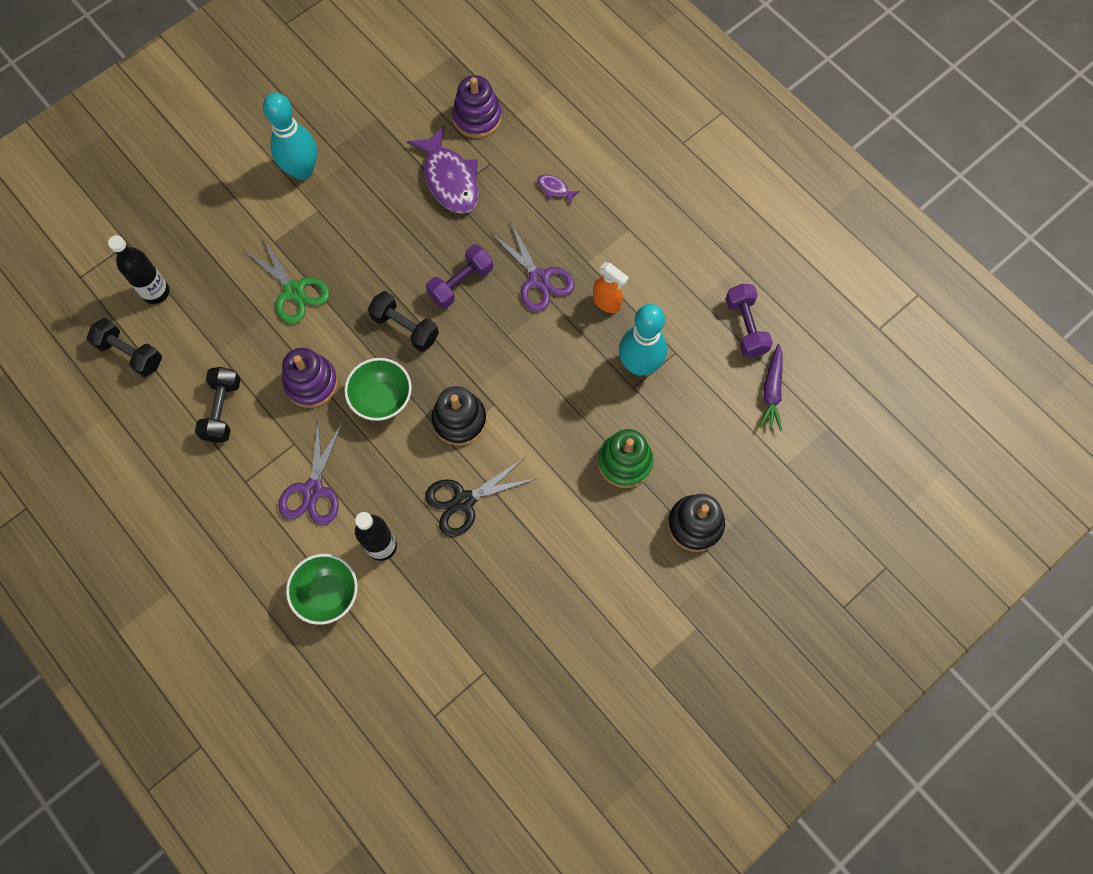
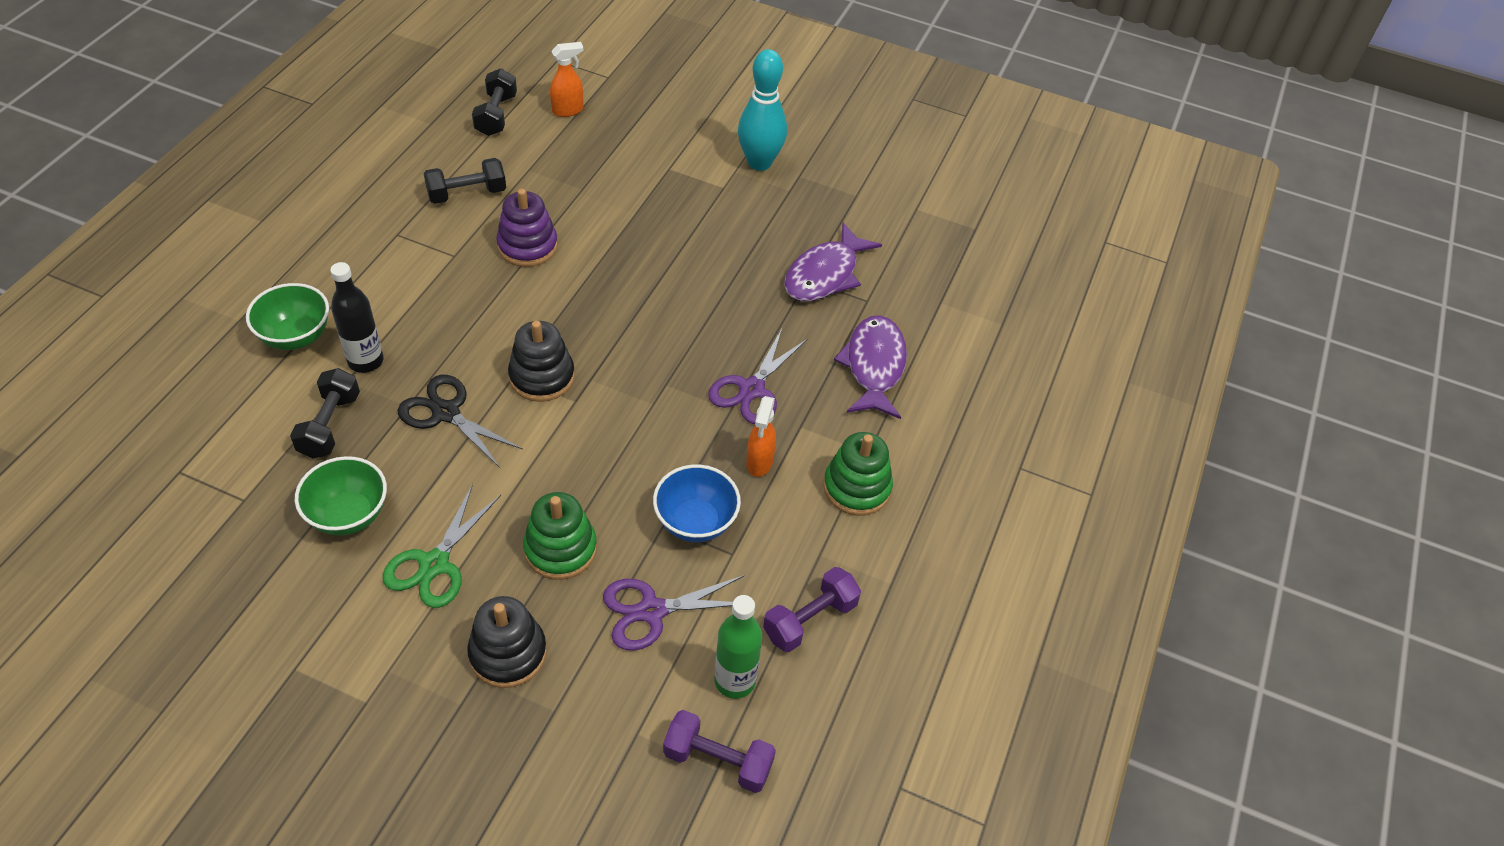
camera: 60 degrees right, 20 degrees down
(156, 292) = (568, 110): black bottle -> orange spray bottle
(294, 291) = (623, 200): green scissors -> green scissors (434, 564)
(313, 490) = (408, 286): purple scissors -> purple scissors (652, 611)
(382, 399) = (536, 306): green bowl -> green bowl (348, 515)
(405, 328) = (628, 296): black dumbbell -> black dumbbell (329, 425)
(461, 283) = (707, 324): purple dumbbell -> purple dumbbell (718, 761)
(477, 117) = (914, 272): purple stacking toy -> none
(554, 189) = (874, 366): purple fish -> purple fish, size x2.32
(639, 365) = (695, 522): turquoise bowling pin -> blue bowl
(655, 250) = (856, 488): none -> green stacking toy
(771, 391) = (735, 681): purple carrot -> green bottle

